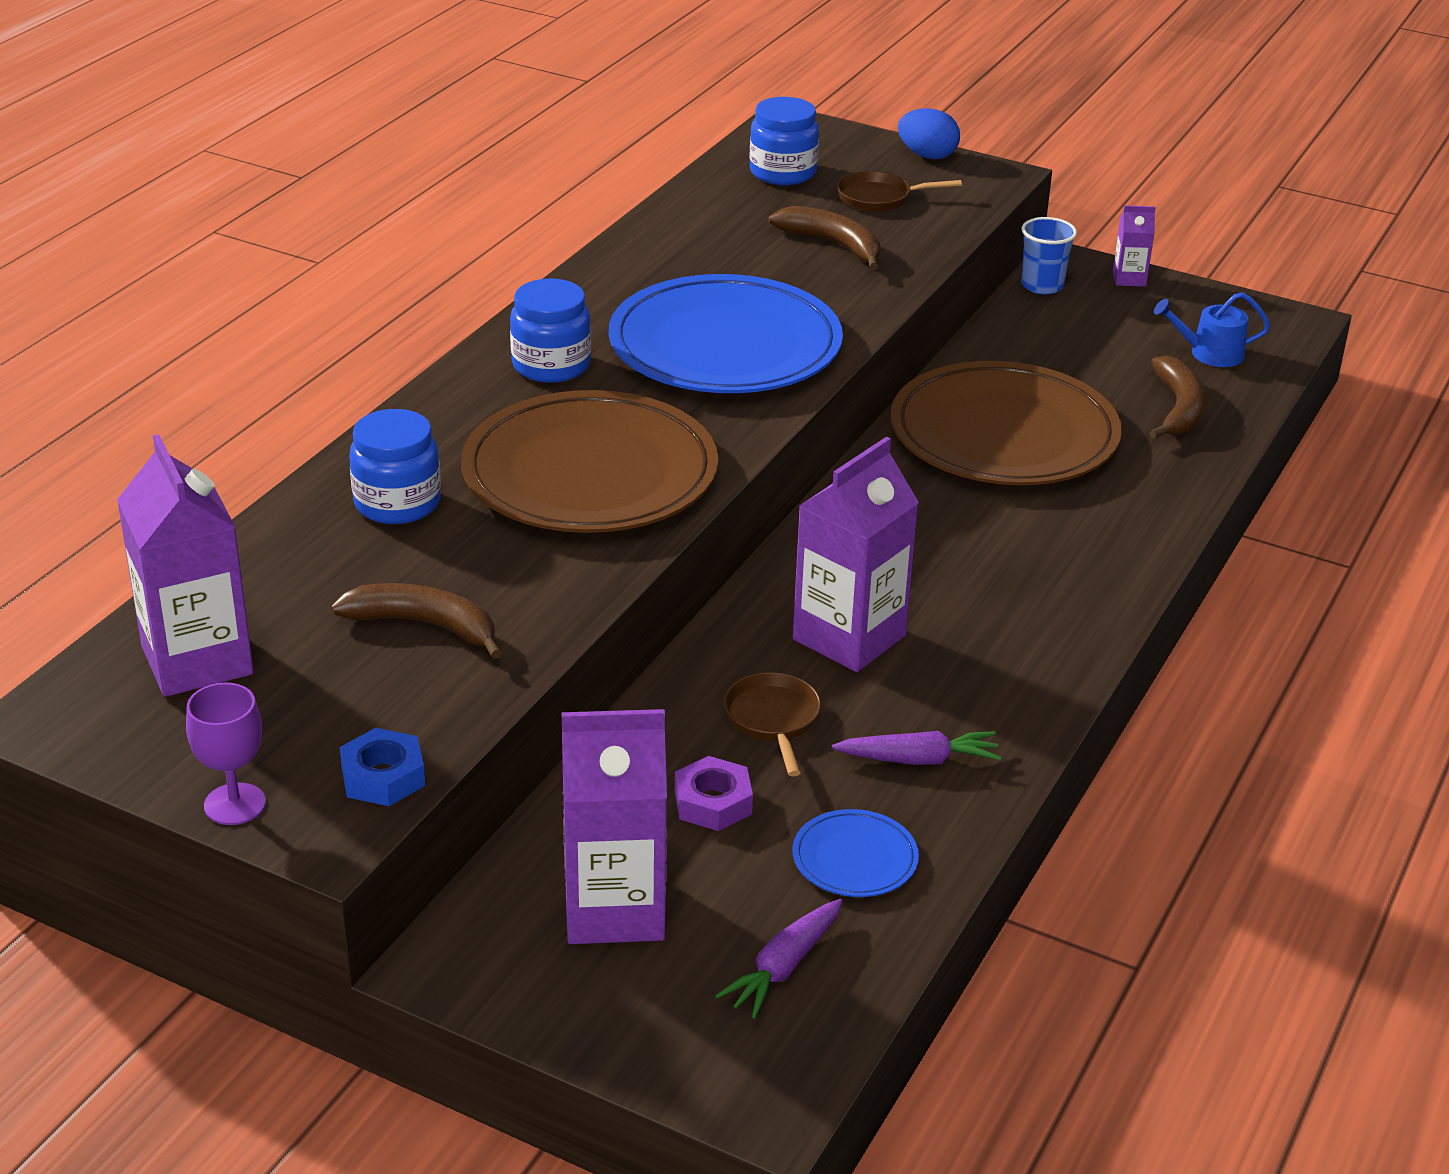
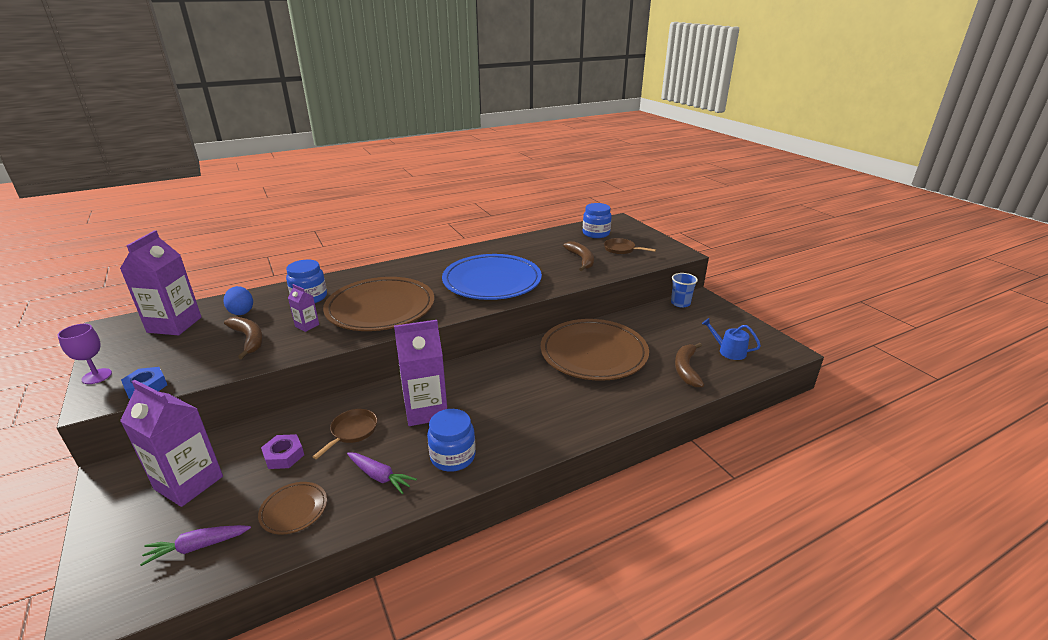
camera: 35 degrees right, 5 degrees down
(551, 365) = (425, 270): blue jar -> blue jar (453, 457)
(855, 859) = (294, 510): blue plate -> brown plate
(927, 155) = (660, 240): blue egg -> blue egg (241, 311)
(1129, 279) = (723, 311): purple carton -> purple carton (307, 325)
(1178, 409) = (686, 369): brown banana -> brown banana turned 150 degrees clockwise

